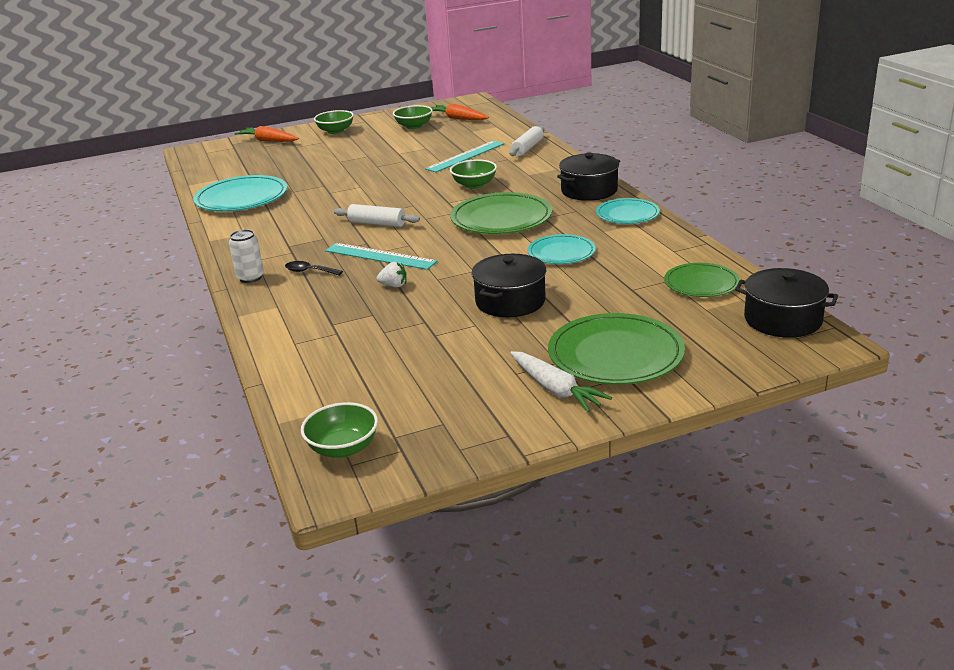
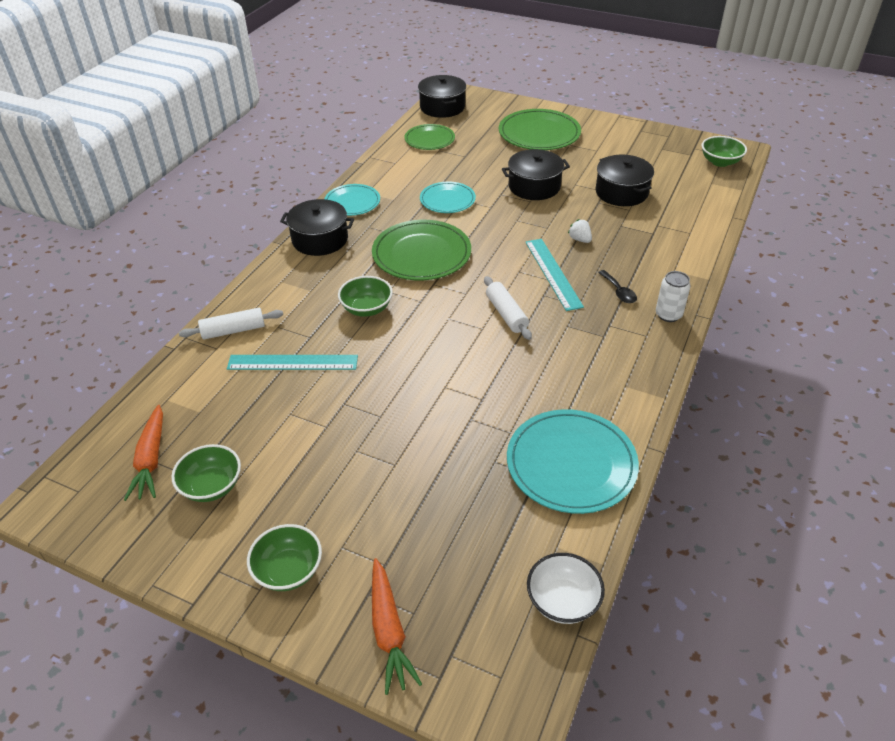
camera: 135 degrees left, 15 degrees up
(198, 172) = (562, 601): none -> white bowl
(415, 343) = (621, 192): none -> black pot
(555, 389) = (592, 135): white carrot -> none

